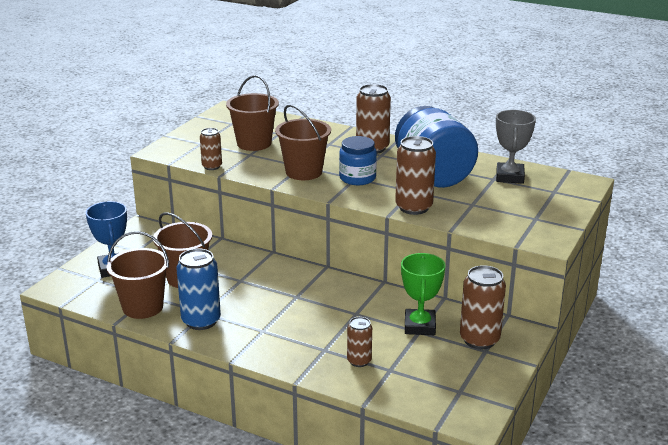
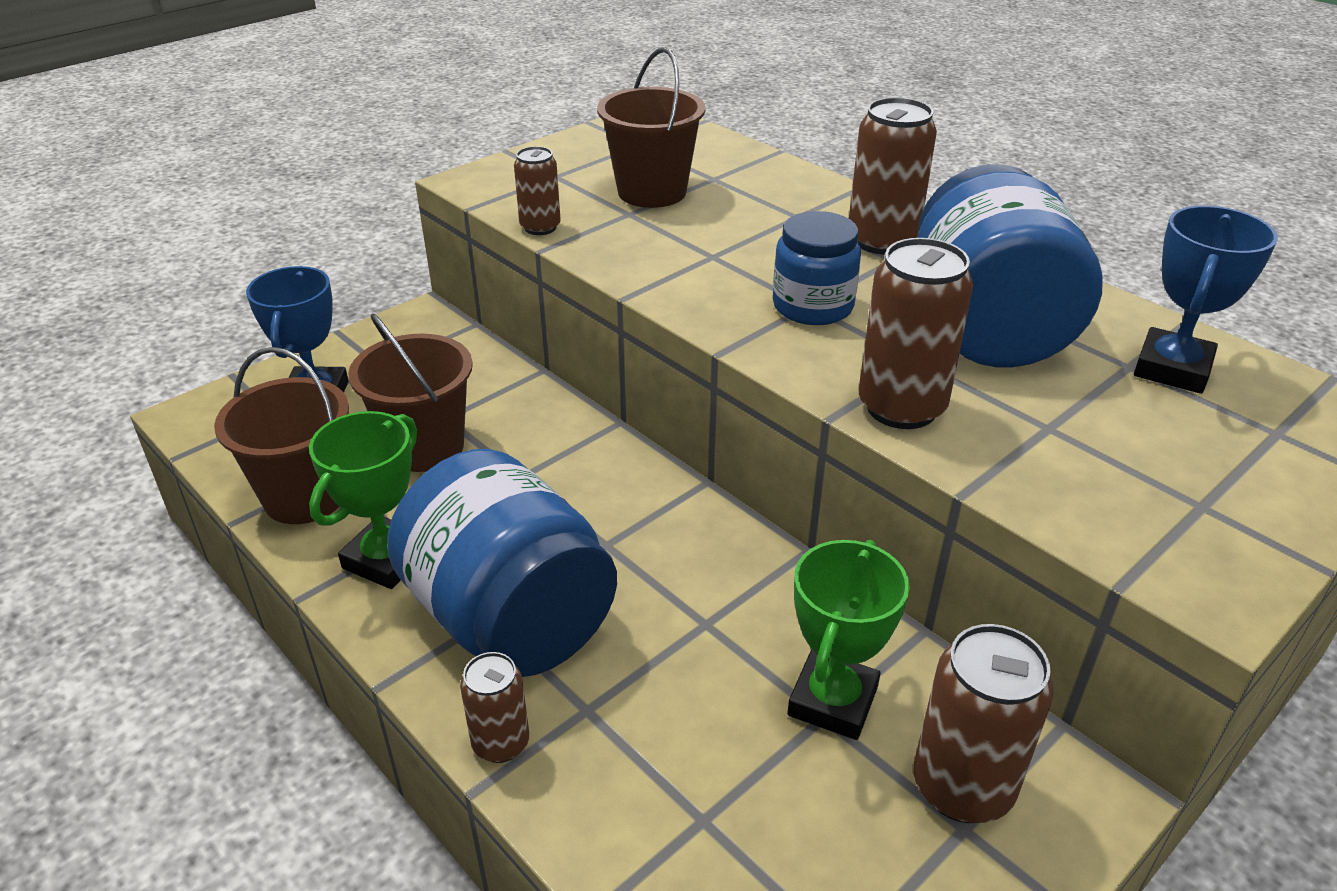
camera: 20 degrees right, 10 degrees up
(201, 321) = (386, 559): blue can -> green trophy
(272, 329) = (510, 618): none -> blue jar
(304, 172) = (709, 271): brown bucket -> none
(359, 361) = (645, 768): brown can -> brown can (501, 743)
(509, 177) = (1172, 369): grey trophy -> blue trophy

